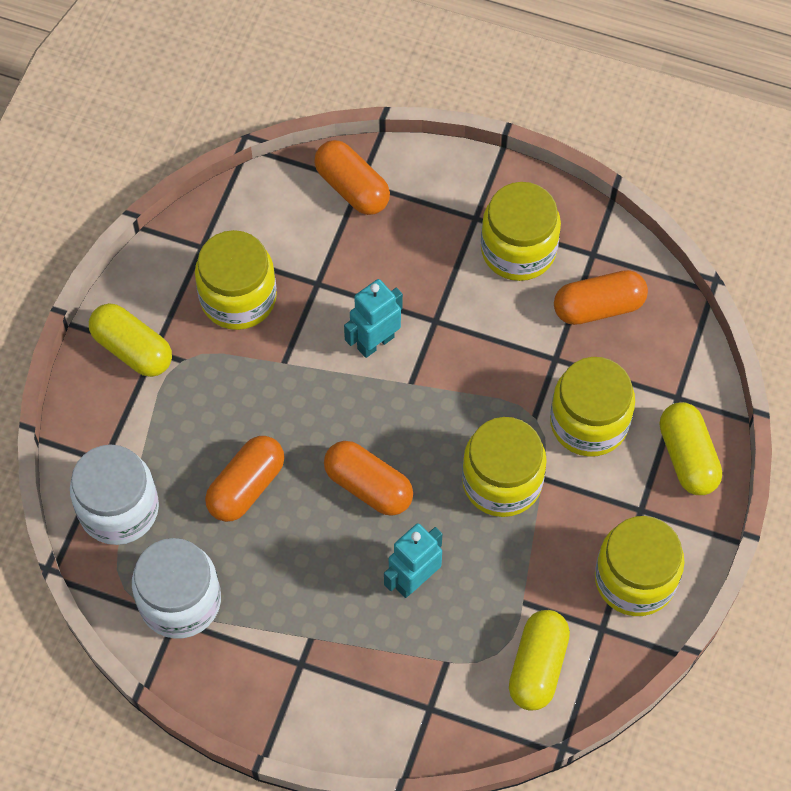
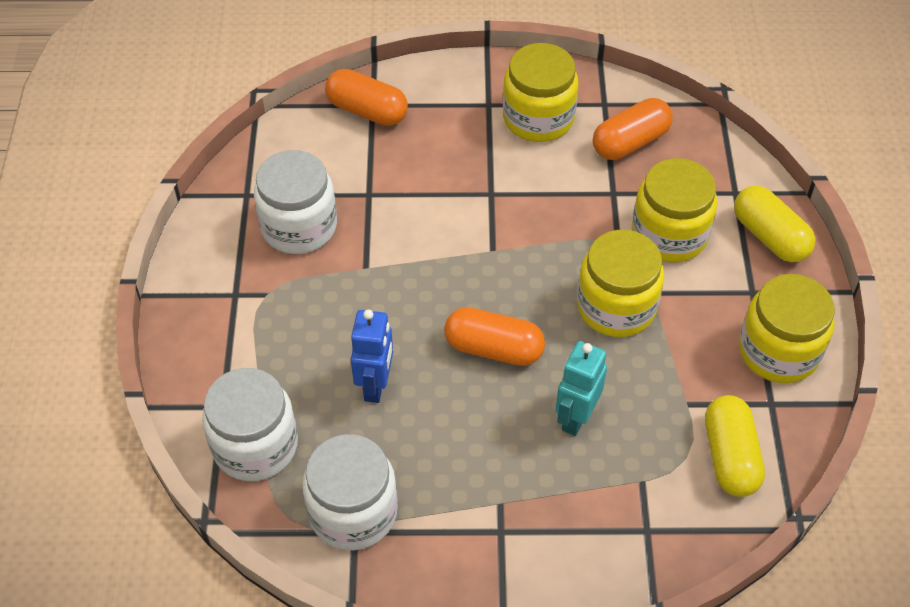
camera: 20 degrees left, 10 degrees down
(132, 349) = (213, 299): yellow capsule -> none
(238, 298) = (299, 226): yellow jar -> white jar
(246, 486) = (375, 385): orange capsule -> blue robot
(375, 342) = (444, 226): turquoise robot -> none

